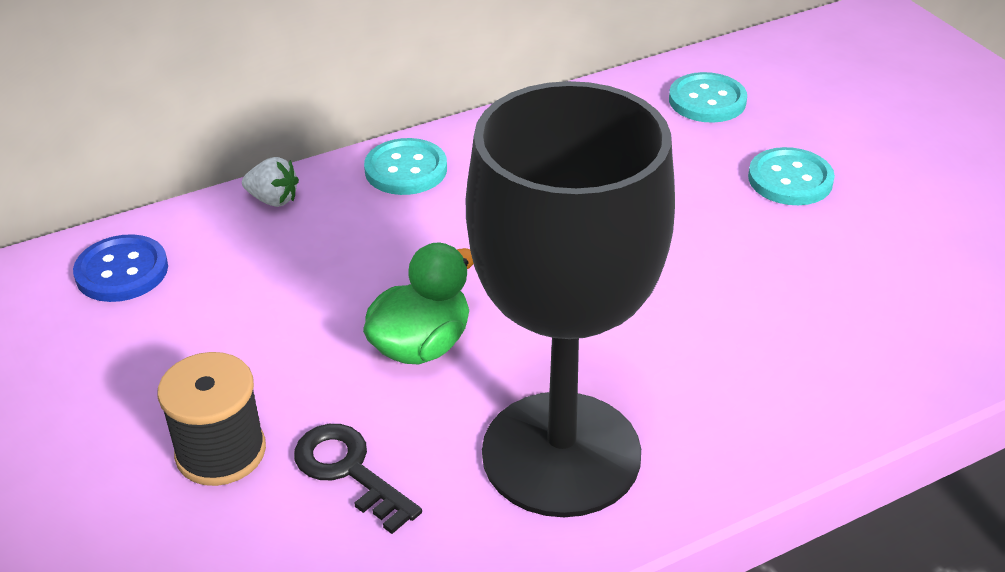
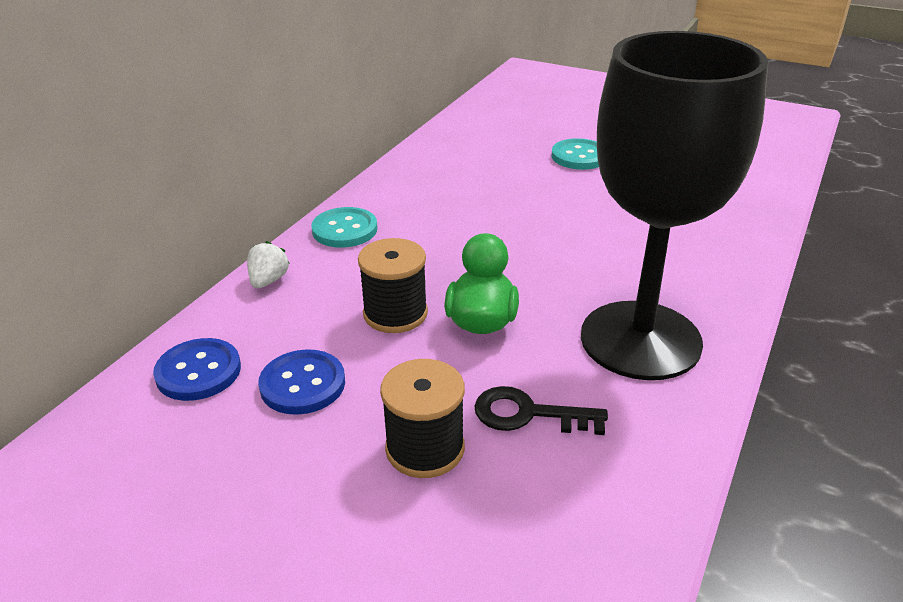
camera: 35 degrees left, 5 degrees down
(189, 329) = (302, 384): none -> blue button
(273, 200) = (268, 281): white strawberry -> white strawberry turned 60 degrees counterclockwise
(348, 294) = (395, 314): none -> black spool
(707, 100) = (486, 134): turquoise button -> none

